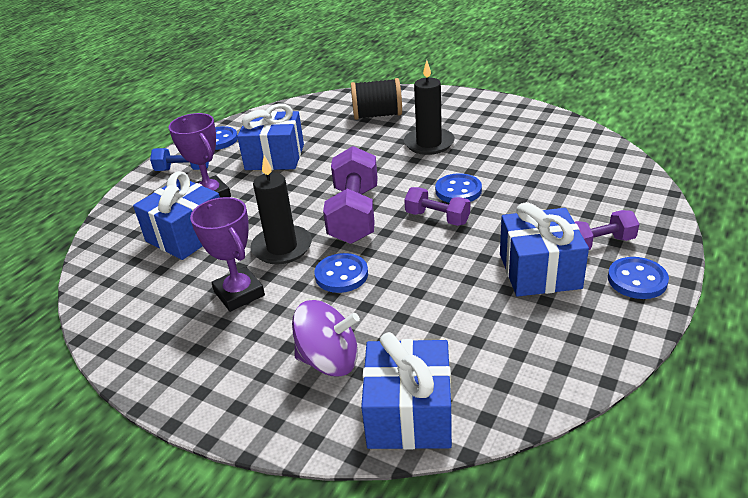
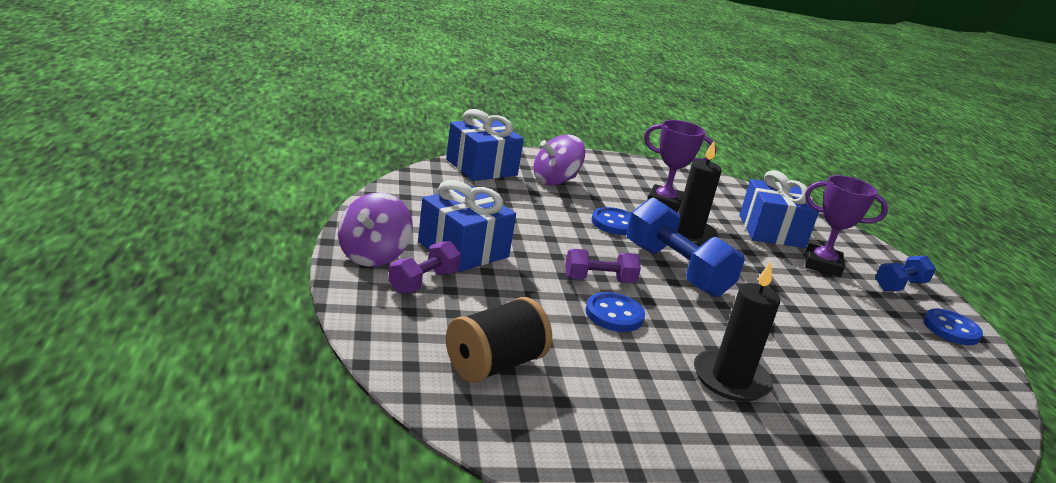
camera: 135 degrees right, 10 degrees down
(275, 157) = (854, 318): blue gift -> none
(354, 214) = (676, 270): purple dumbbell -> blue dumbbell
(377, 115) = (870, 421): black spool -> black spool (494, 365)
(637, 280) = (373, 255): blue button -> purple spinning top

